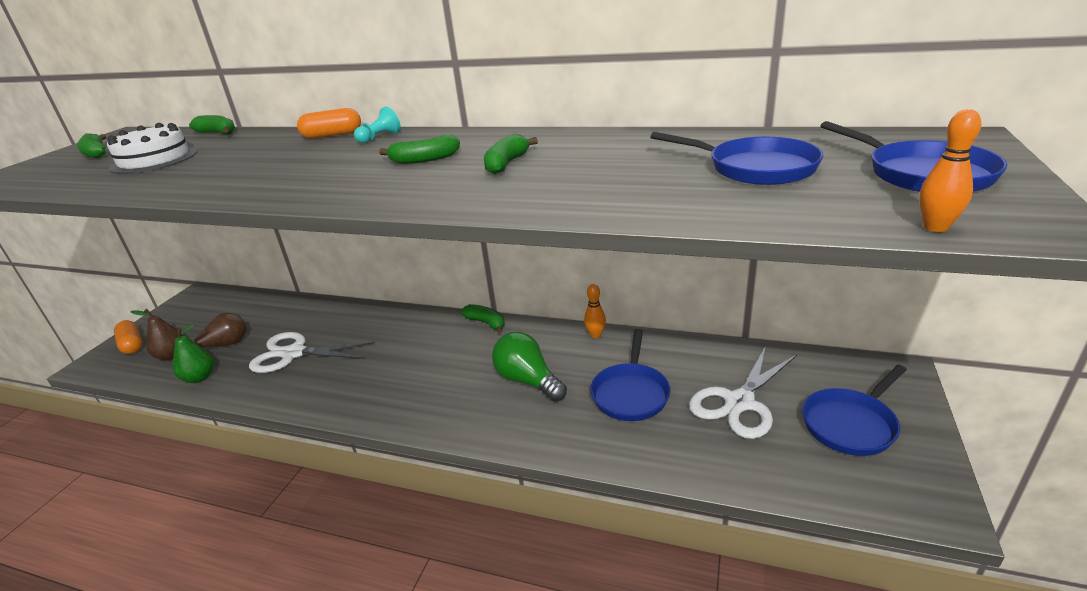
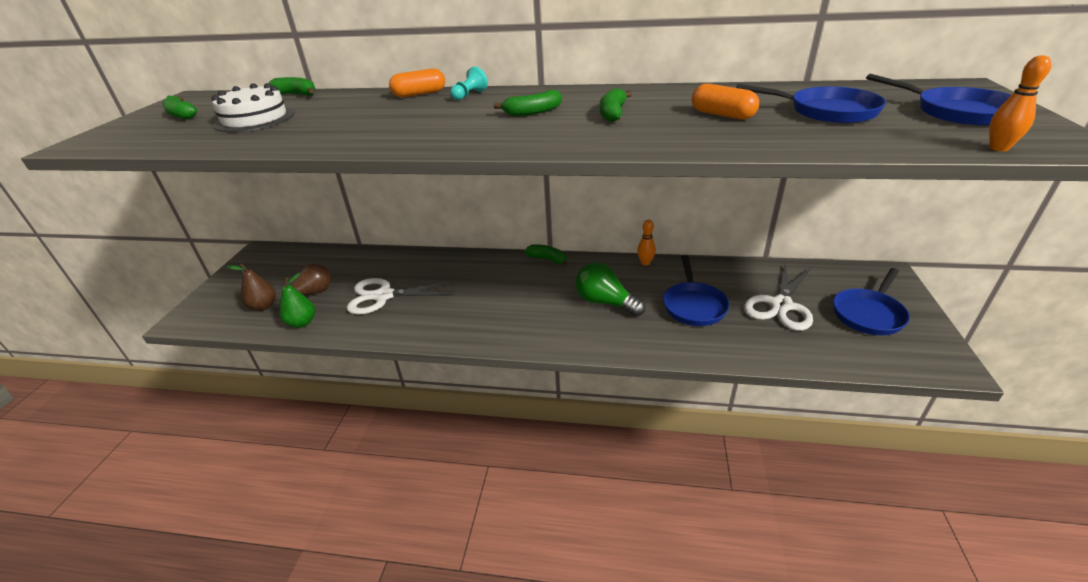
camera: 10 degrees left, 5 degrees up
(132, 345) = (217, 300): orange capsule -> orange capsule (722, 115)

